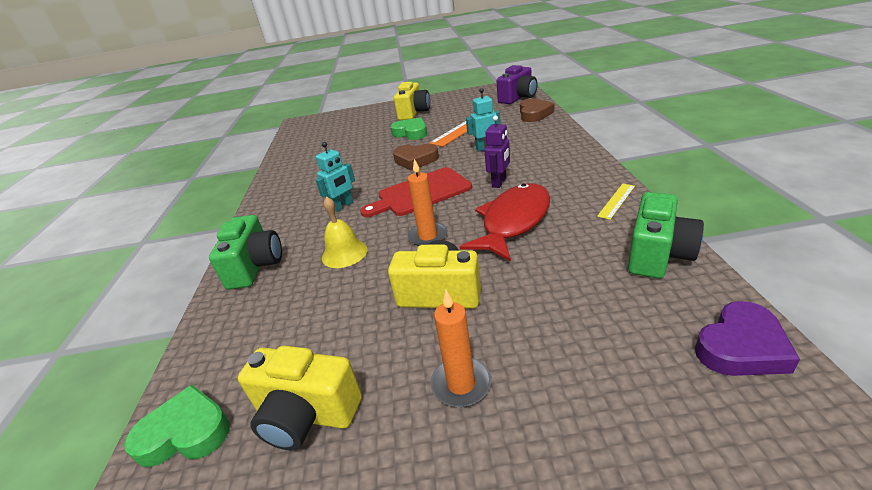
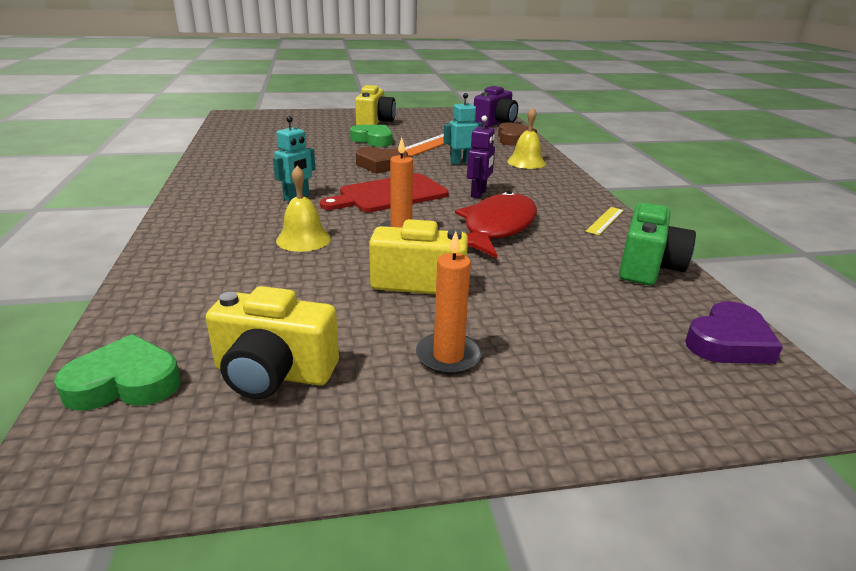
camera: 10 degrees left, 5 degrees down
(255, 266) = (193, 242): green camera -> none
(544, 139) = (526, 162): none -> yellow bell

